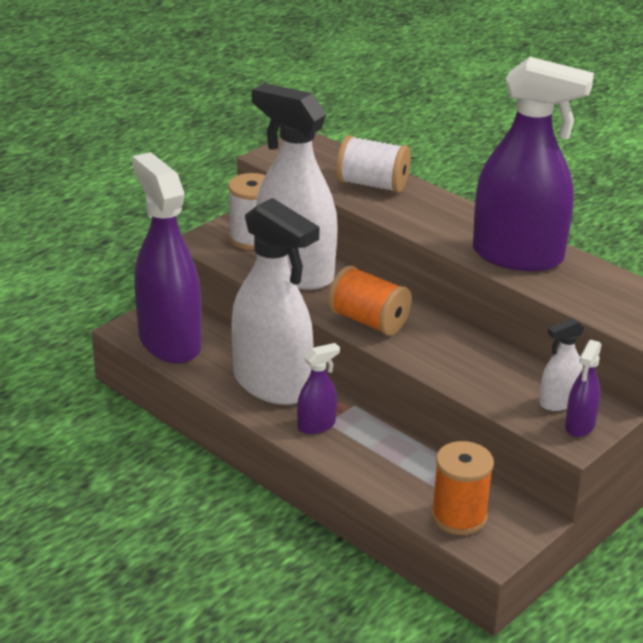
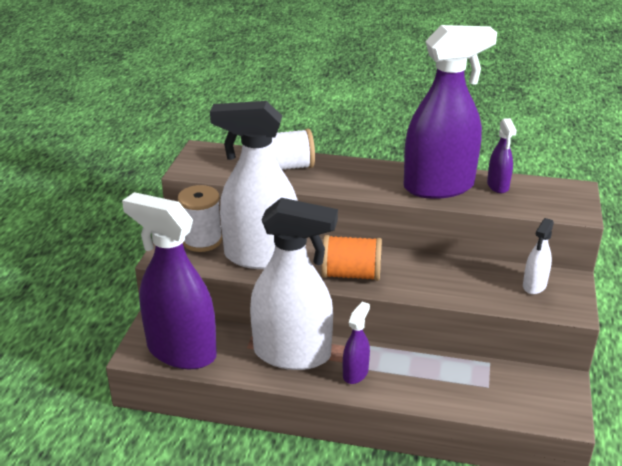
camera: 30 degrees left, 0 degrees up
(459, 516) = (518, 402): orange spool -> none
(579, 425) = (565, 297): purple spray bottle -> purple spray bottle (498, 186)

